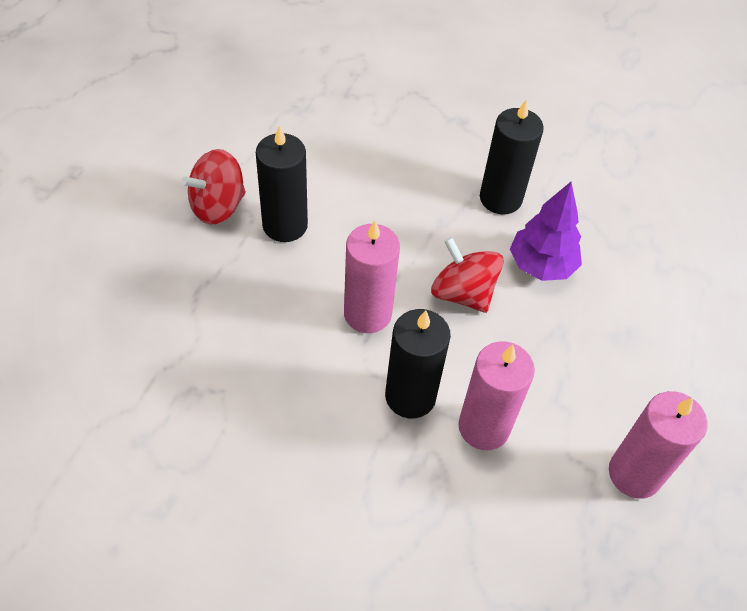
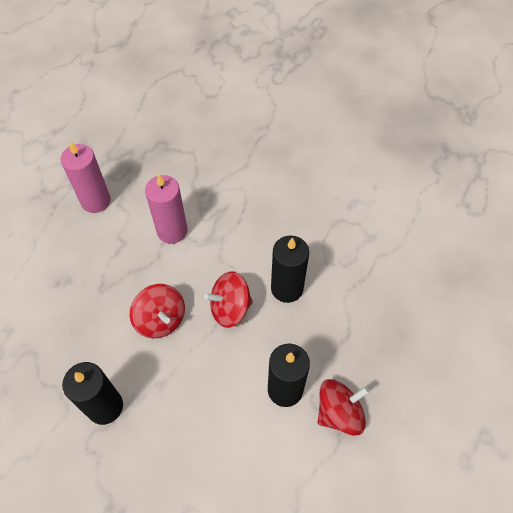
camera: 170 degrees left, 5 degrees up
(367, 314) = (230, 308): pink candle -> red spinning top
(410, 396) = (211, 251): black candle -> black candle (287, 288)
(541, 265) = (96, 339): purple tree -> none

